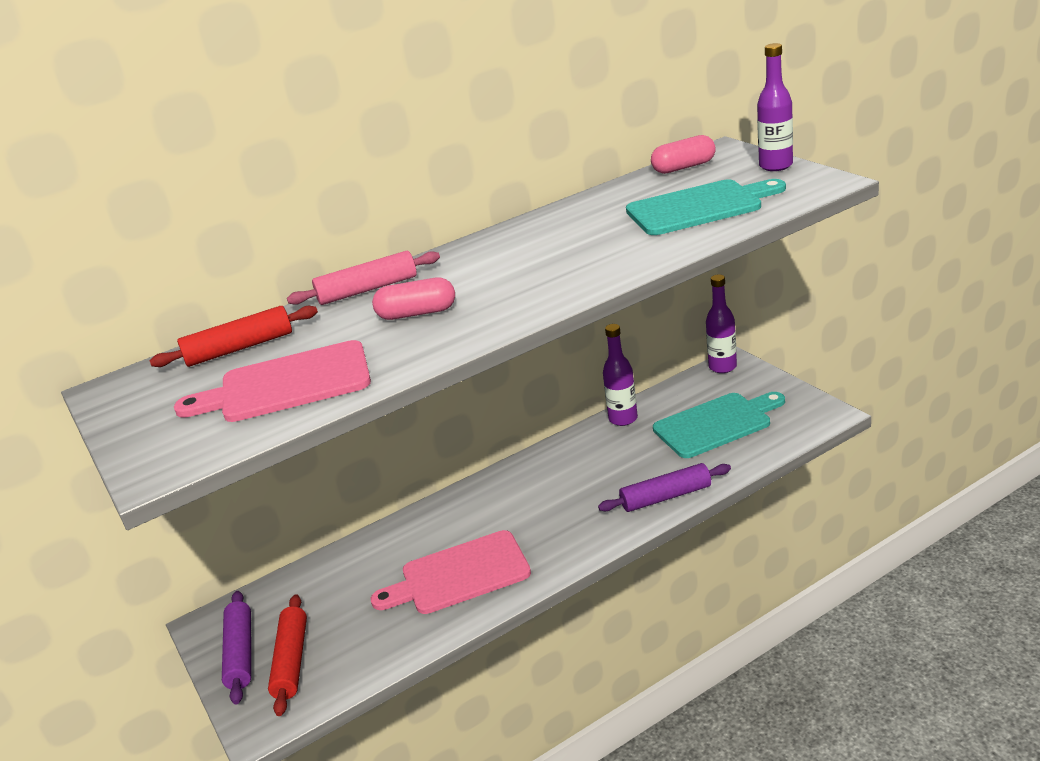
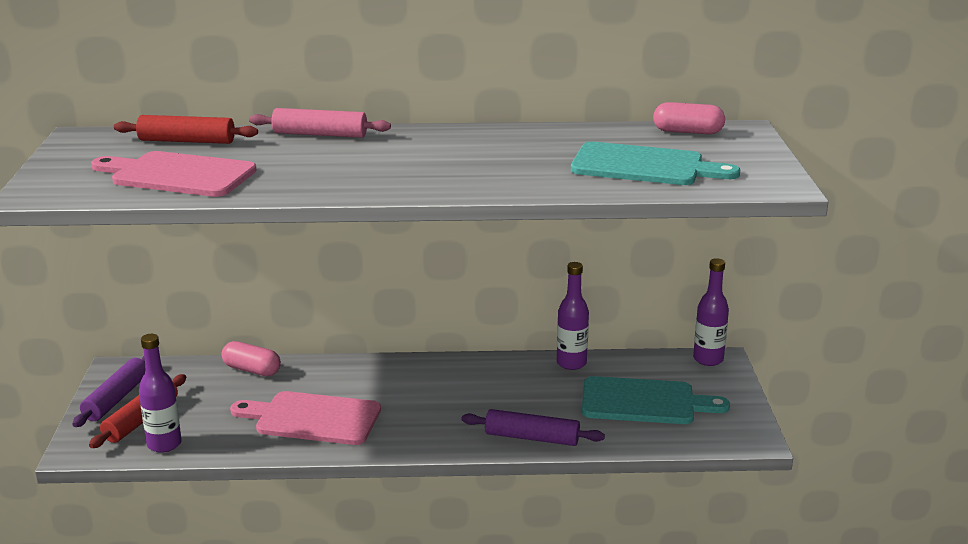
camera: 25 degrees right, 5 degrees down
(417, 313) = (324, 163): pink capsule -> pink capsule (252, 370)
(775, 166) = (763, 157): purple bottle -> purple bottle (164, 444)

